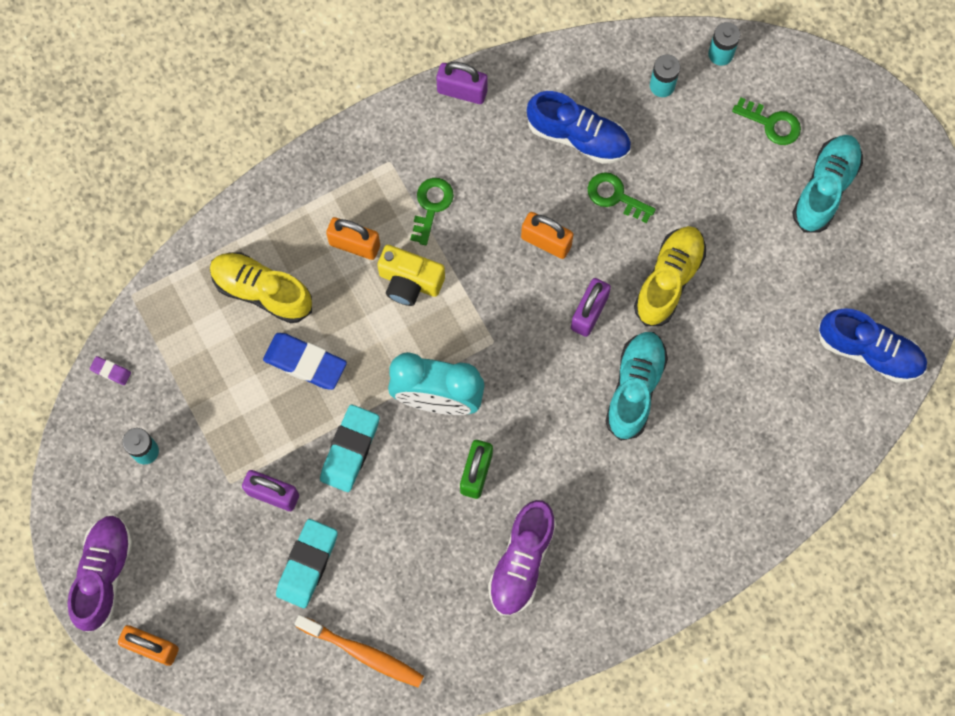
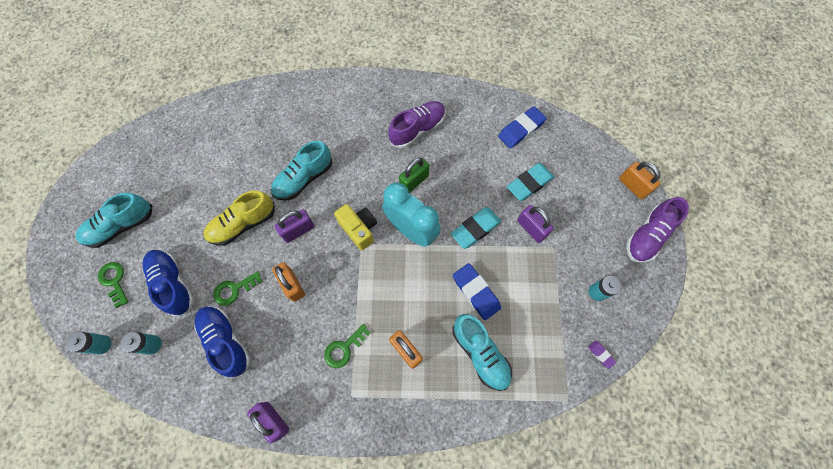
camera: 150 degrees left, 5 degrees down
(262, 291) = (480, 353): yellow shoe -> turquoise shoe
(363, 653) = (521, 129): orange toothbrush -> blue eraser
(409, 282) = (387, 306): yellow camera -> yellow camera (359, 229)
(615, 196) = (234, 289): green key -> green key turned 90 degrees clockwise
(869, 351) = (176, 134): blue shoe -> blue shoe (173, 284)

